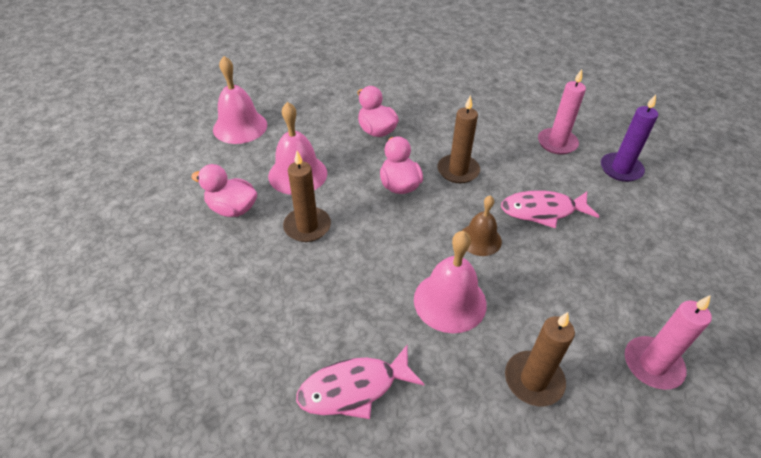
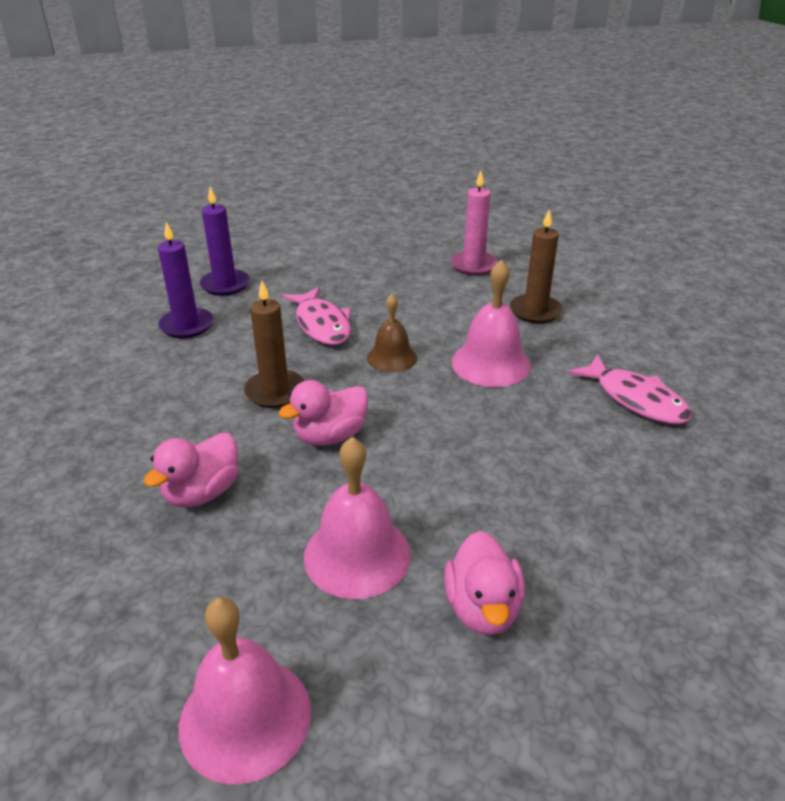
camera: 110 degrees left, 10 degrees down
(307, 226) = (462, 502): brown candle -> none
(557, 143) = (186, 325): pink candle -> purple candle

